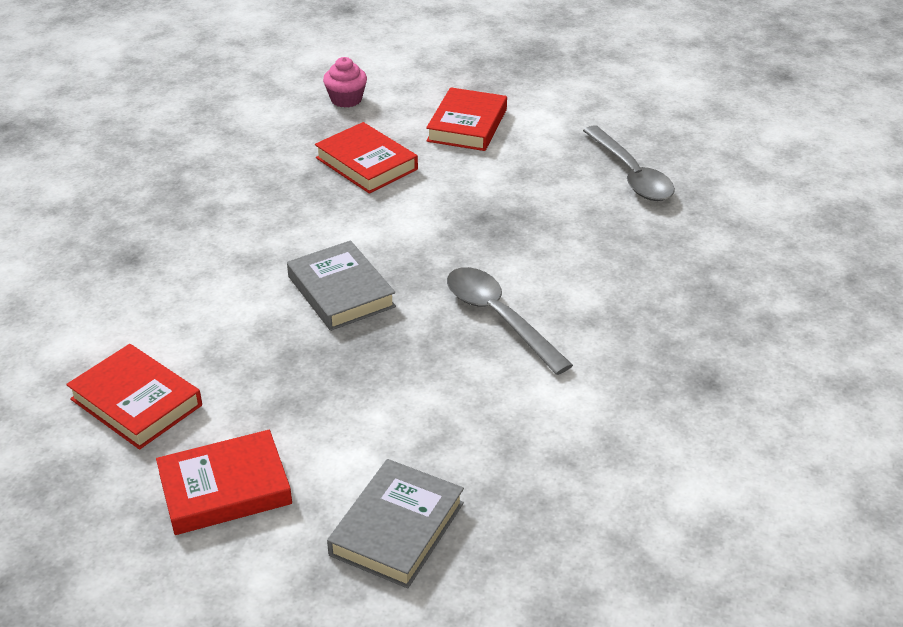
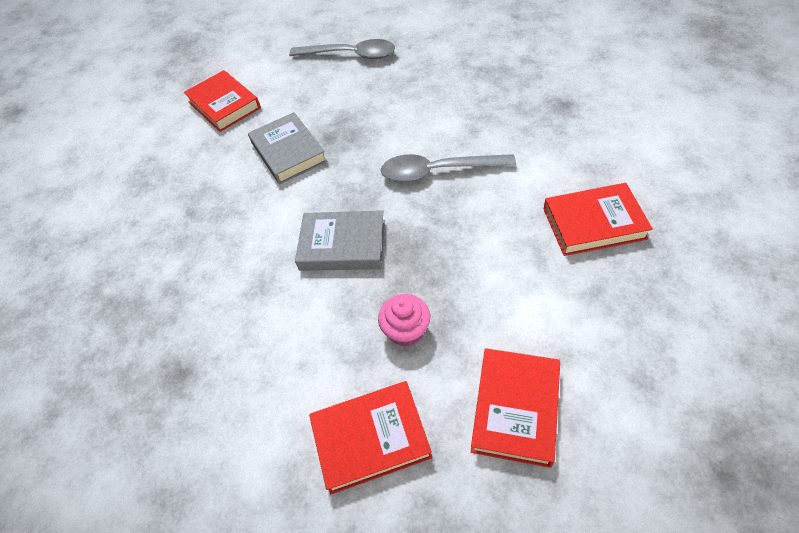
camera: 50 degrees left, 15 degrees up
(346, 99) = (124, 154): pink cupcake -> pink cupcake (406, 330)
(366, 164) = (211, 173): red book -> red book (594, 223)
(397, 529) = (615, 311): grey book -> grey book (288, 152)

